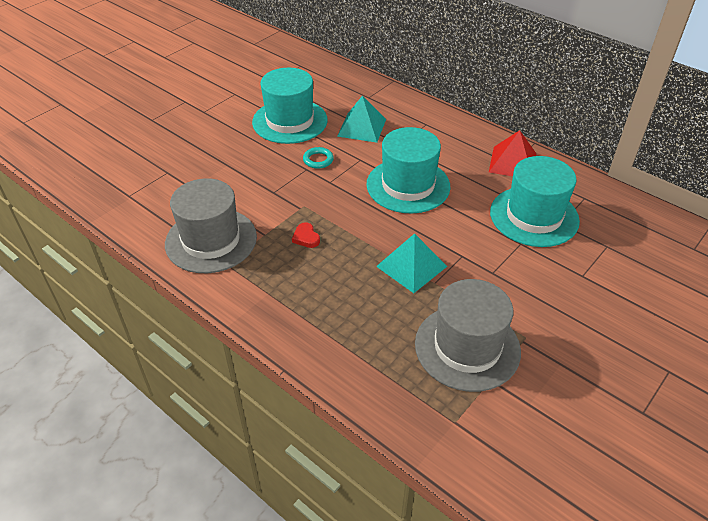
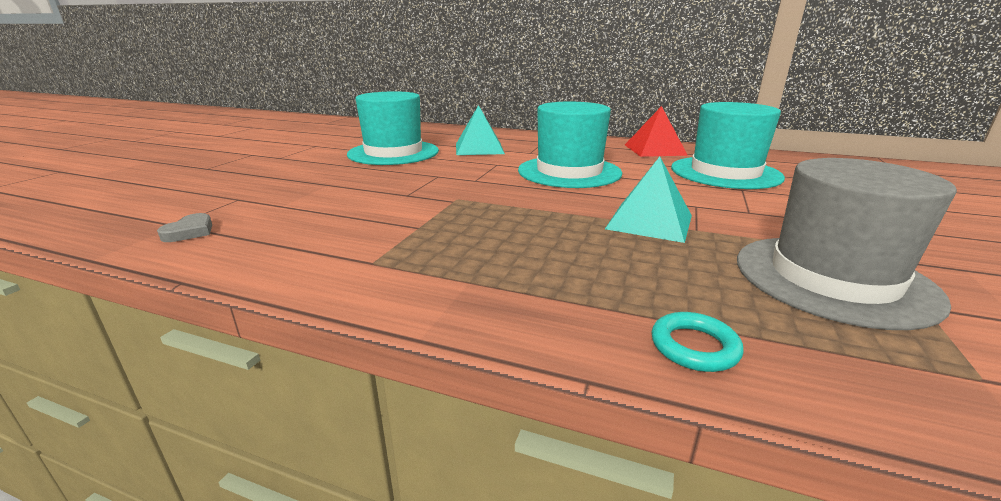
camera: 20 degrees left, 20 degrees down
(137, 207) = (190, 232): none -> grey heart
(211, 240) = (334, 244): grey hat -> none
(306, 237) = (482, 221): red heart -> none
(318, 160) = (447, 169): turquoise ring -> turquoise ring (694, 347)

